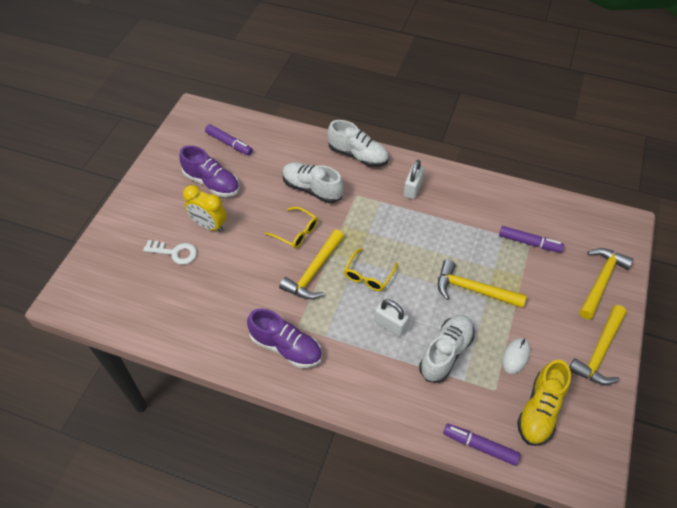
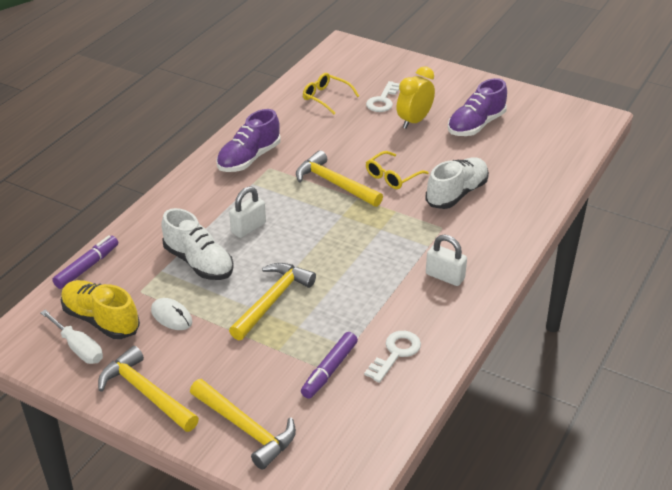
camera: 100 degrees right, 15 degrees down
(229, 143) = (539, 139): purple marker -> none
(358, 155) = (511, 237): white shoe -> none
(368, 276) = (317, 221): yellow glasses -> yellow glasses (326, 97)
(499, 208) = (395, 353): none -> white key
(577, 417) = (78, 348): none -> white screwdriver

